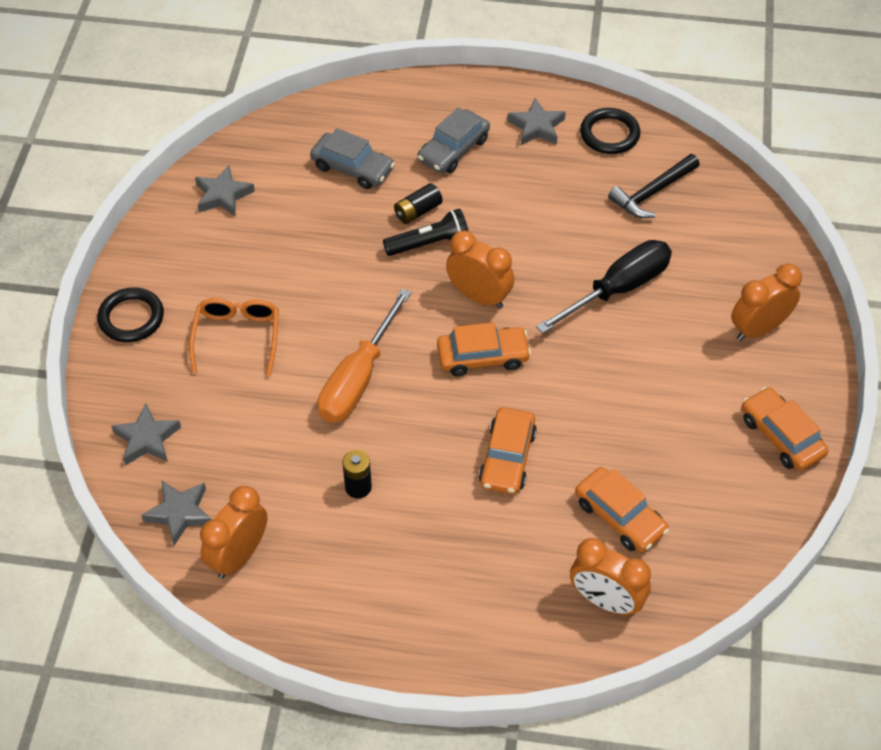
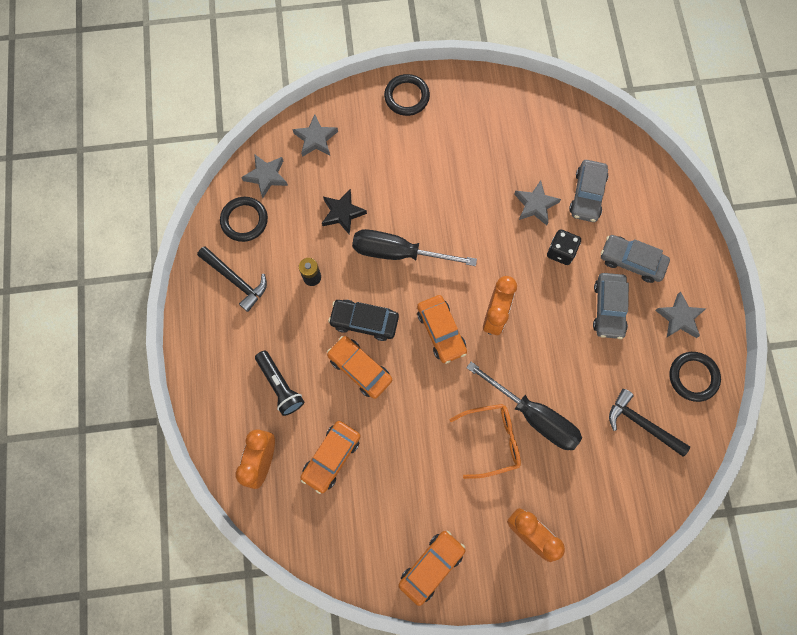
camera: 75 degrees right, 20 degrees up
(223, 195) = (530, 117): grey star -> grey star (535, 205)
(237, 337) = (410, 166): orange glasses -> orange glasses (492, 440)
(239, 556) = (244, 220): orange clock -> black ring
(275, 430) = (342, 213): none -> black star
(329, 584) = (236, 280): none -> black hammer
(358, 379) = (398, 253): orange screwdriver -> black screwdriver
(418, 211) = (561, 252): black battery -> black dice
(429, 243) = (533, 268): black flashlight -> black flashlight (280, 386)
(442, 438) = (364, 321): none -> black car
(505, 185) = (608, 308): none -> grey car
(507, 458) = (360, 369): orange car -> orange car turned 45 degrees clockwise

